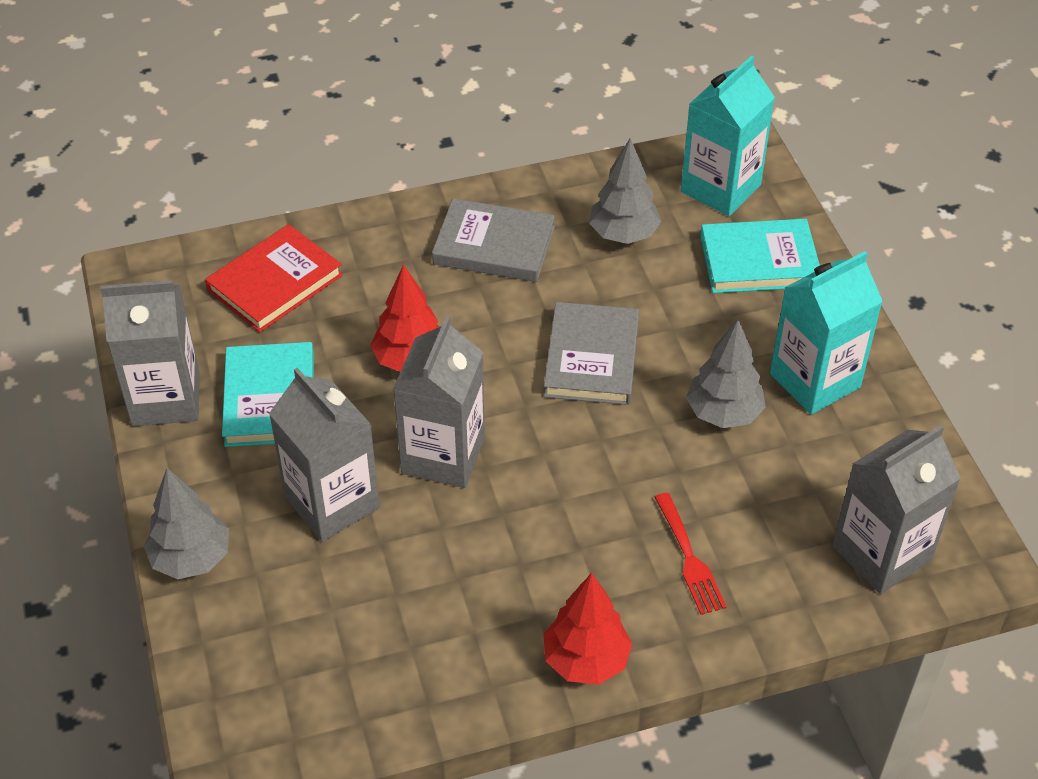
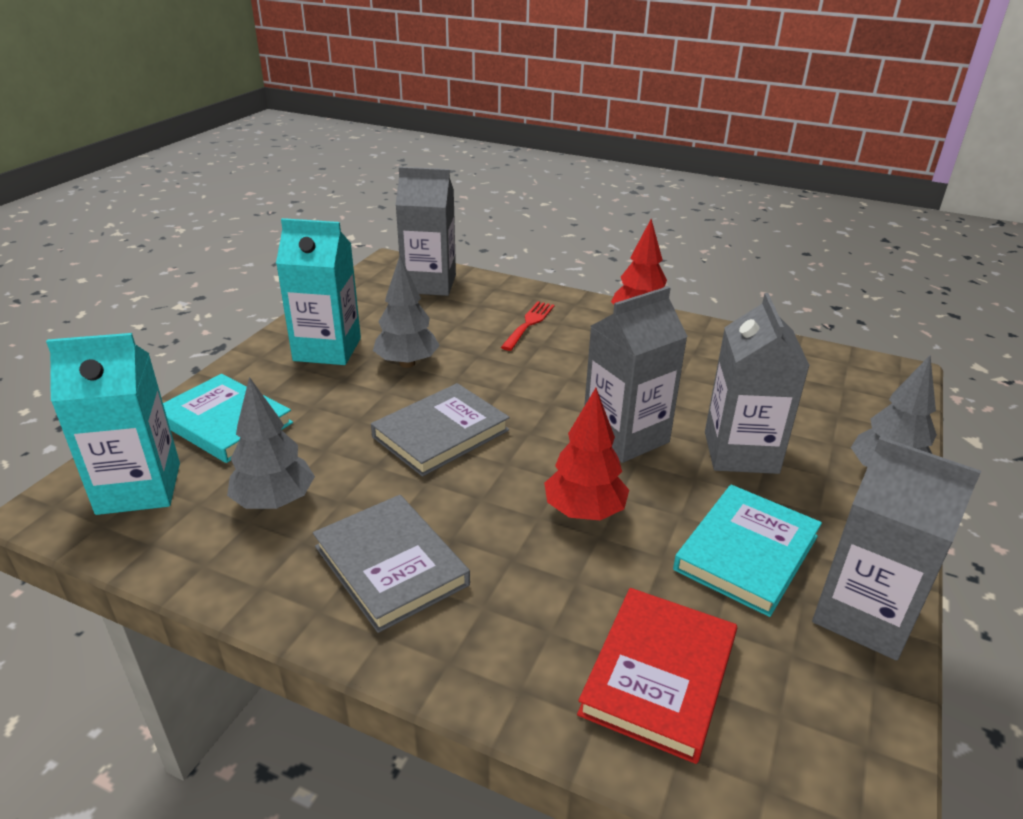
camera: 140 degrees left, 15 degrees down
(275, 283) = (658, 675): red book -> red book turned 60 degrees counterclockwise

